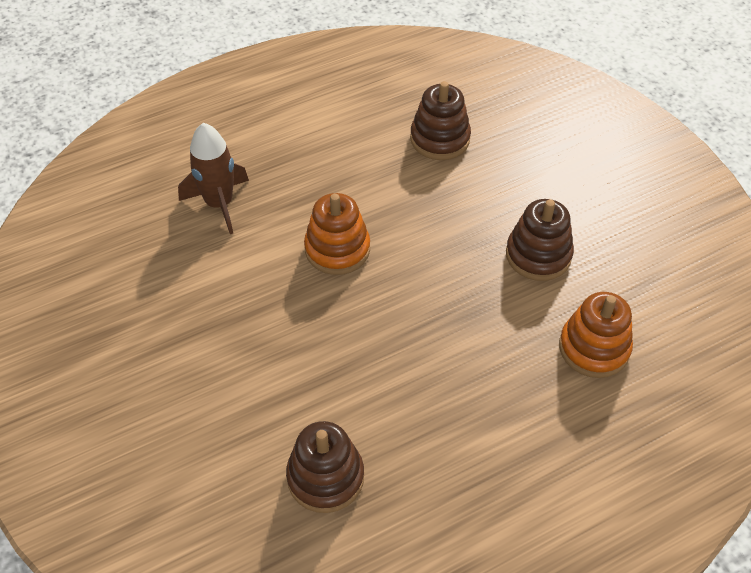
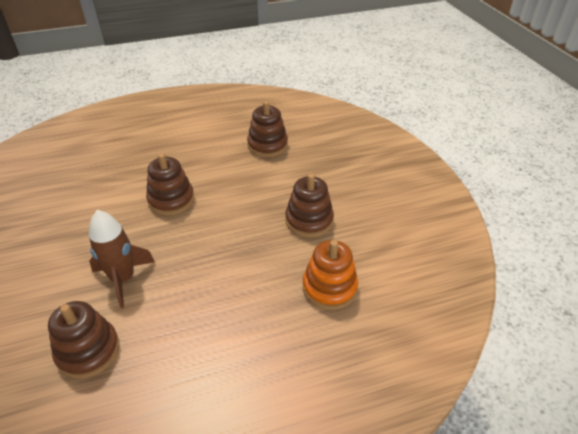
camera: 10 degrees right, 10 degrees down
(219, 204) = (108, 165): brown rocket -> brown rocket (123, 279)
(337, 249) = (171, 200): orange stacking toy -> brown stacking toy

